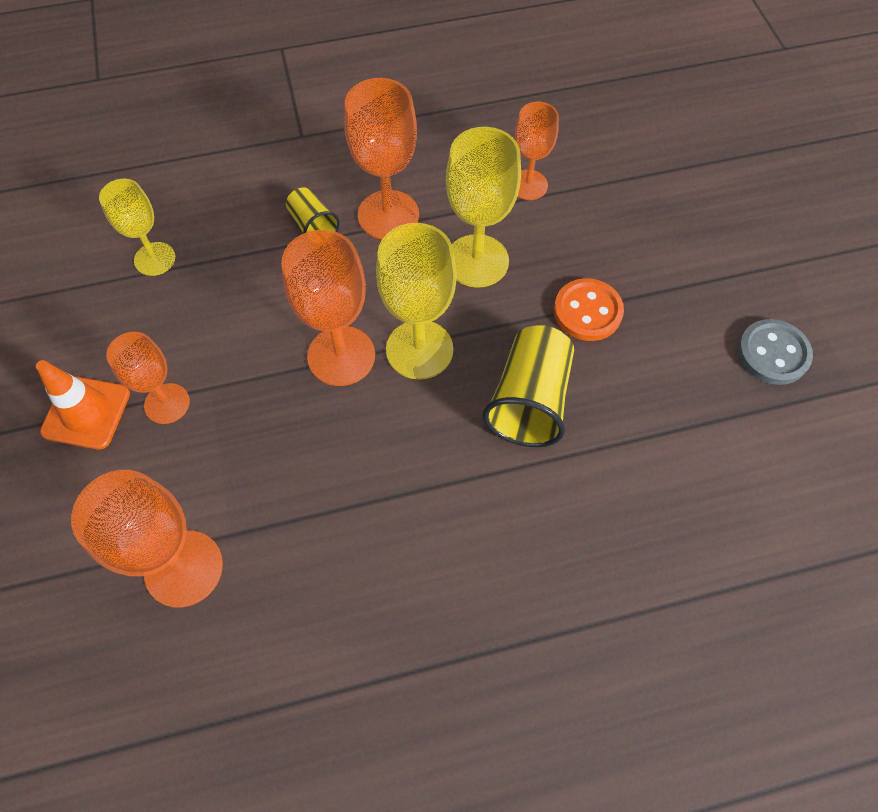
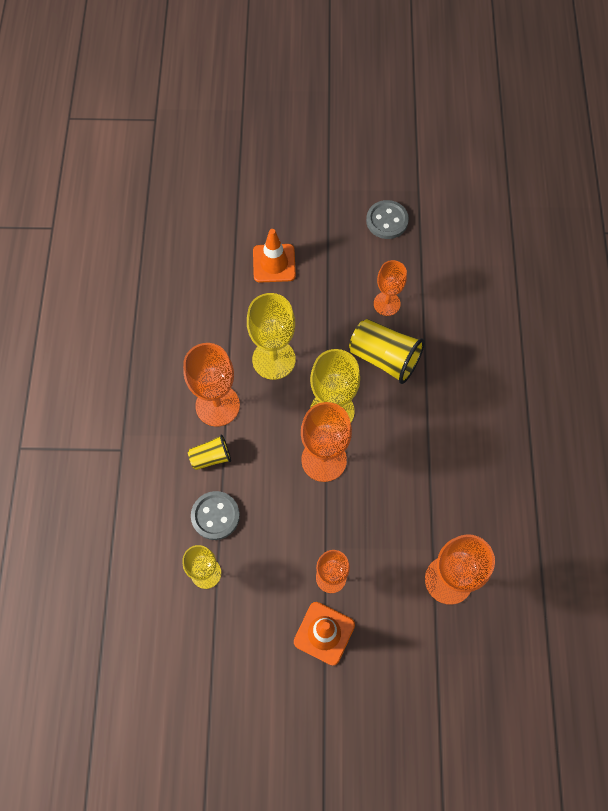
camera: 75 degrees left, 5 degrees up
(233, 250) = (215, 516): none -> grey button
(528, 185) = (220, 311): orange goblet -> orange goblet (387, 303)
(587, 311) = (331, 307): orange button -> none
(628, 226) = (274, 263): none -> orange traffic cone

